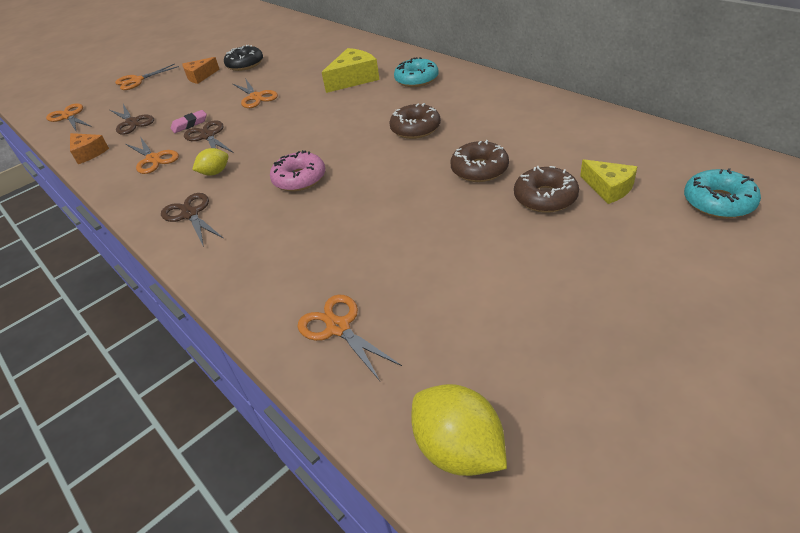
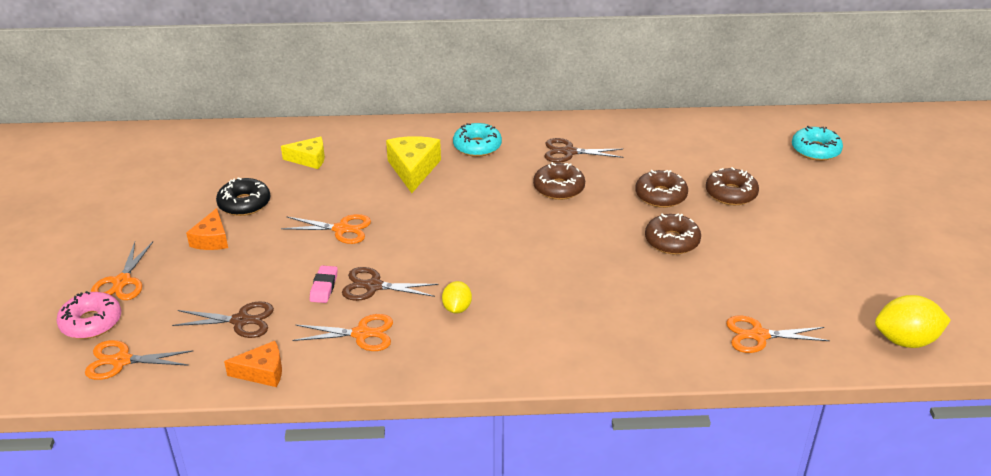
camera: 55 degrees left, 5 degrees down
(190, 214) = (510, 347): brown scissors -> brown scissors (569, 152)
(299, 179) = (544, 271): pink donut -> pink donut (91, 322)
(421, 208) = (672, 241): none -> brown donut
(608, 188) = (753, 169): yellow cheese -> yellow cheese (309, 159)

